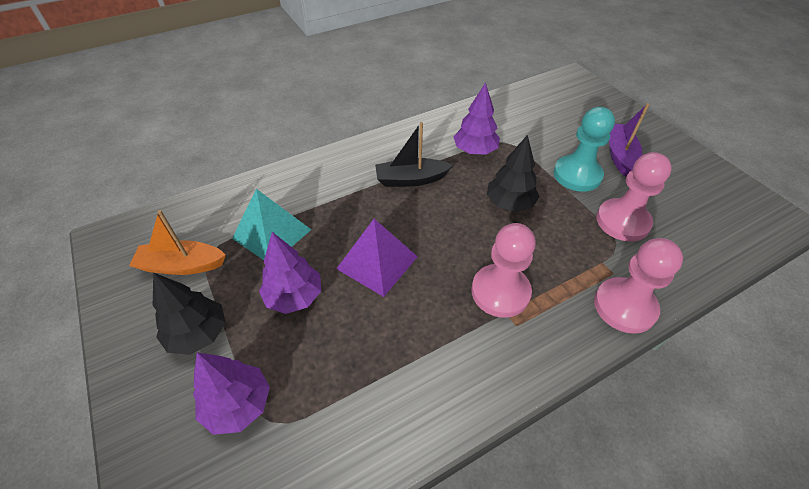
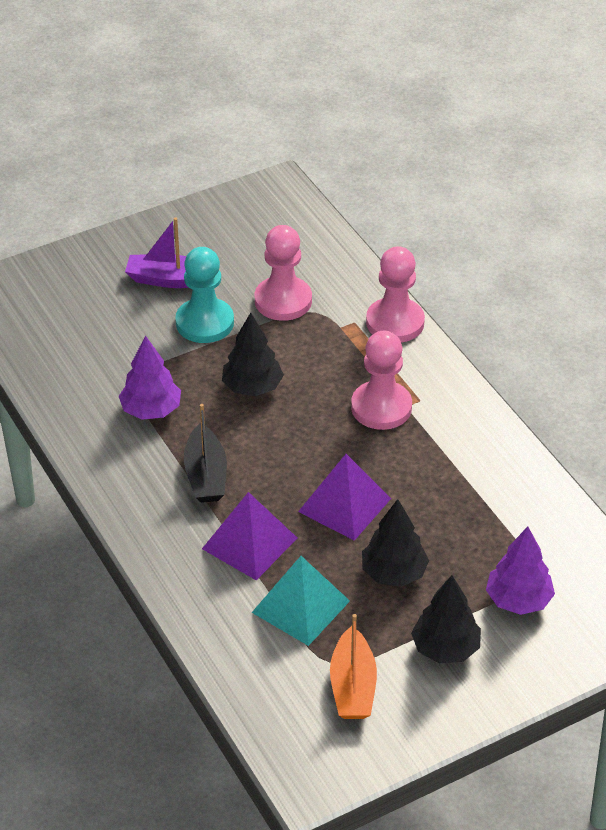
camera: 90 degrees left, 5 degrees down
(294, 296) = (394, 573): purple tree -> black tree
(341, 204) = (249, 543): none -> purple pyramid

